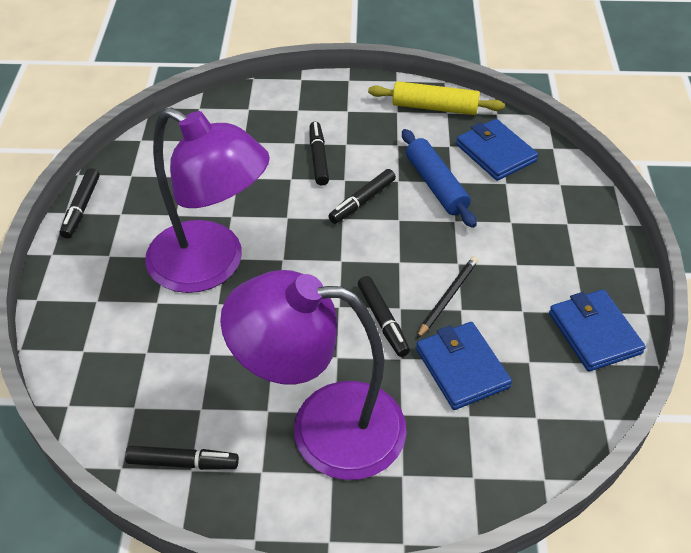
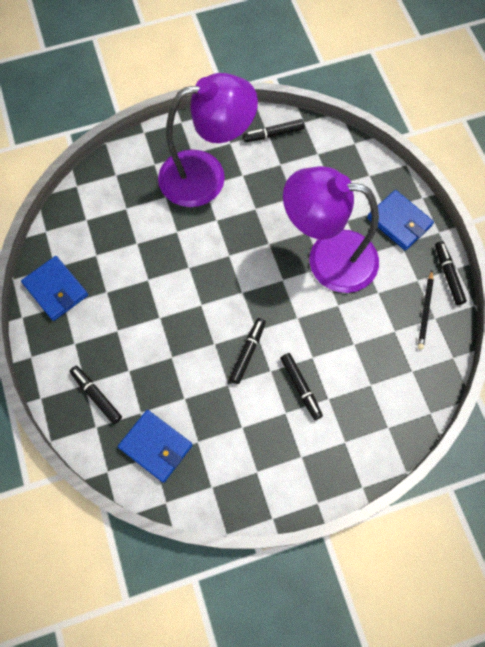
camera: 160 degrees right, 20 degrees up
(382, 320) = (196, 254): black marker -> black marker (96, 395)
(434, 107) = (224, 490): yellow rolling pin -> none
(436, 185) = (196, 390): blue rolling pin -> none
(447, 297) = (159, 286): black pencil -> black pencil (425, 311)
(462, 368) = (137, 237): blue wallet -> blue wallet (399, 222)

